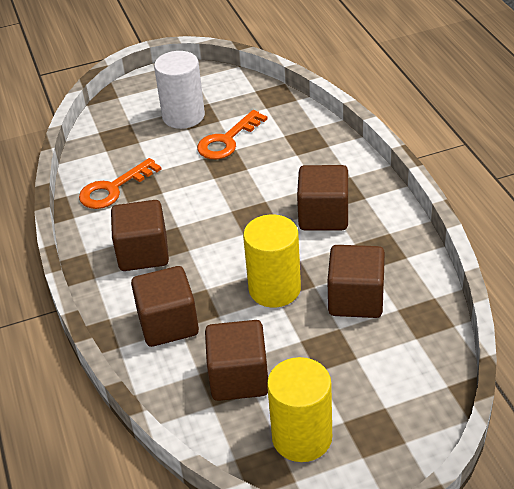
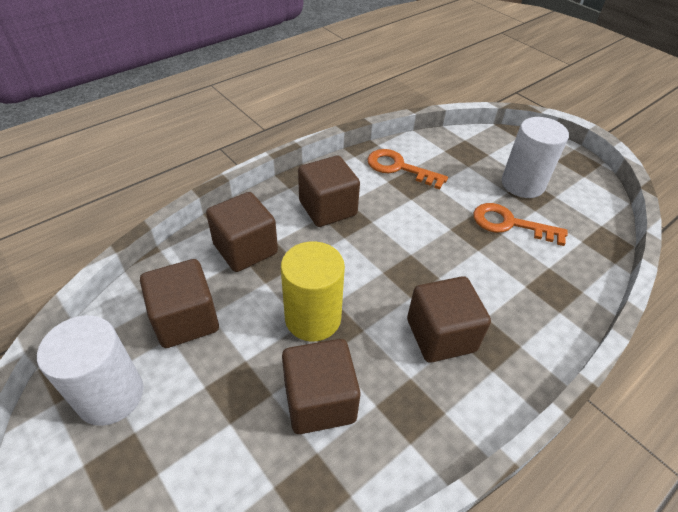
camera: 65 degrees right, 5 degrees up
(302, 437) = (110, 395): yellow cylinder -> white cylinder

